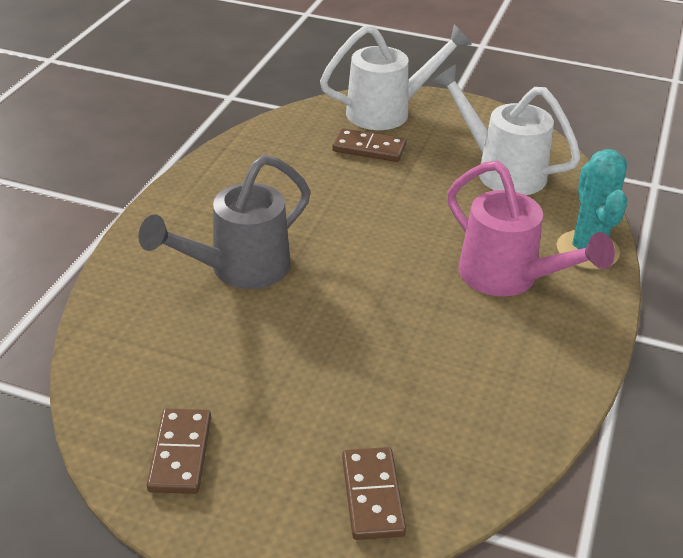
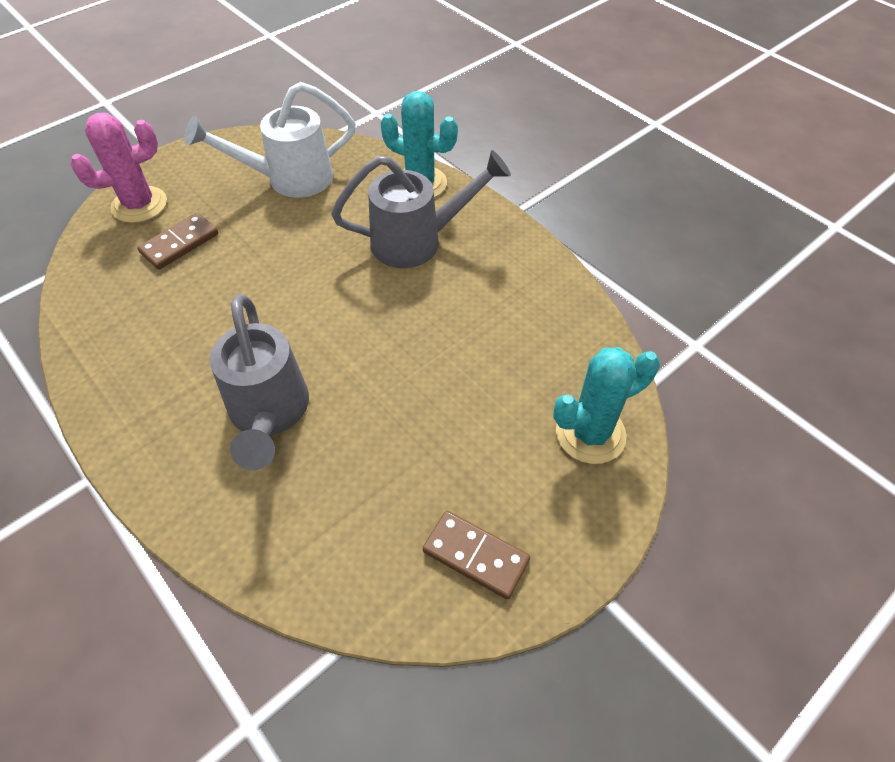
camera: 60 degrees left, 15 degrees up
(373, 496) = (590, 434): brown domino -> turquoise cactus
(389, 111) = (139, 205): white watering can -> pink cactus
(509, 279) = (418, 241): pink watering can -> grey watering can

